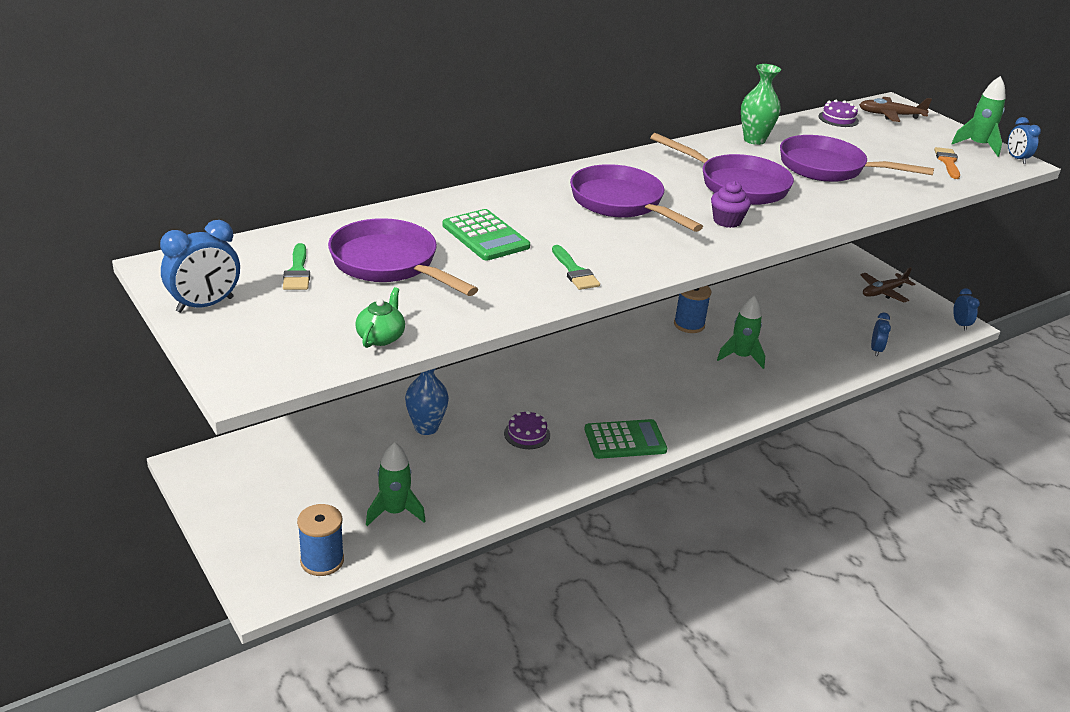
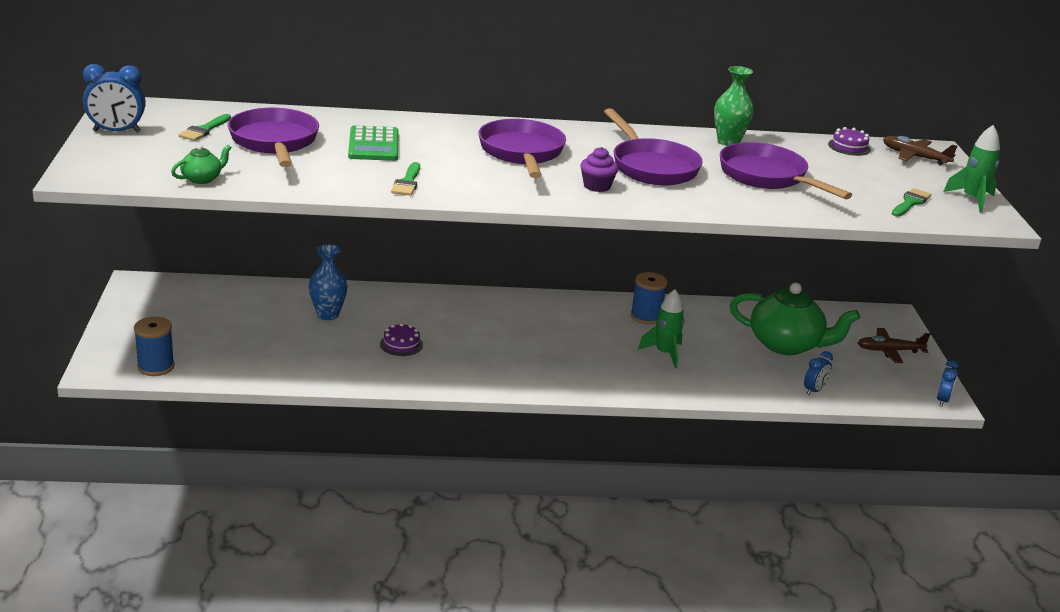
camera: 30 degrees right, 5 degrees down
(394, 512) = (240, 357): green rocket -> none
(625, 440) = (478, 375): green calculator -> none
(813, 313) = (786, 345): none -> green teapot
(948, 162) = (910, 202): orange brush -> green brush
(1016, 159) = (999, 219): blue clock -> none

